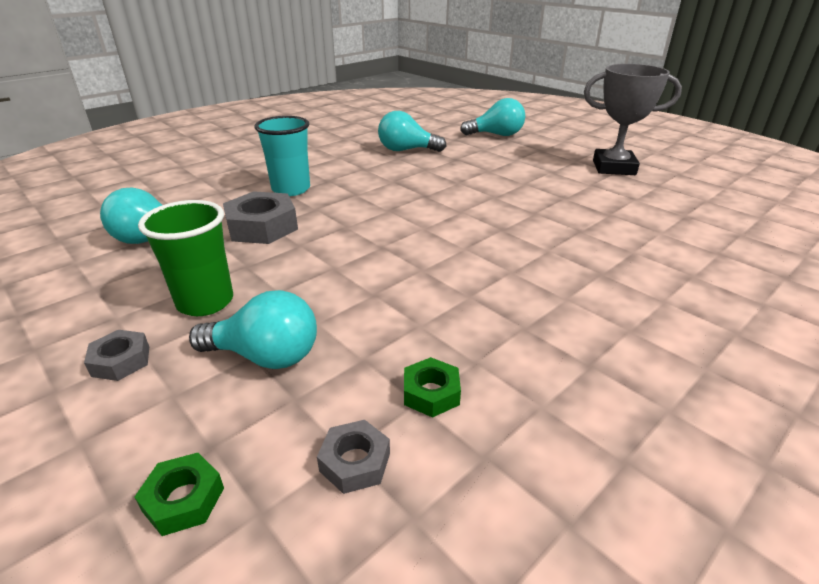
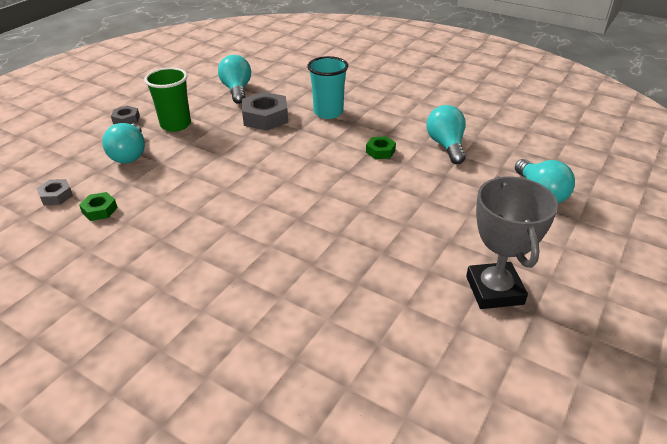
camera: 75 degrees right, 5 degrees up
(184, 499) = (44, 160): green nut -> green nut (380, 151)

